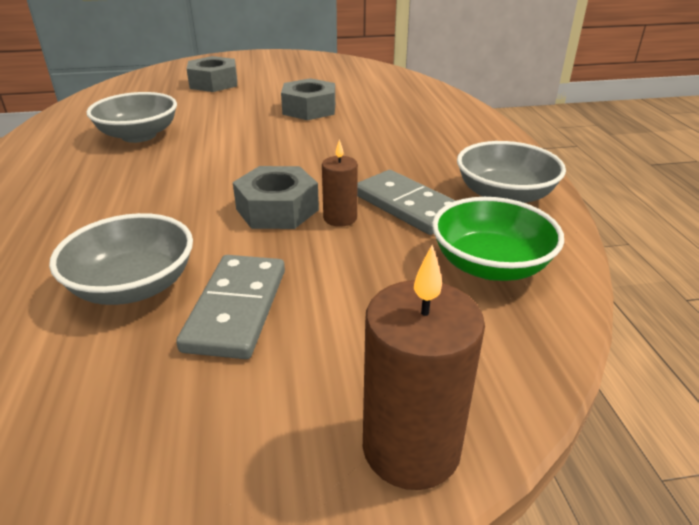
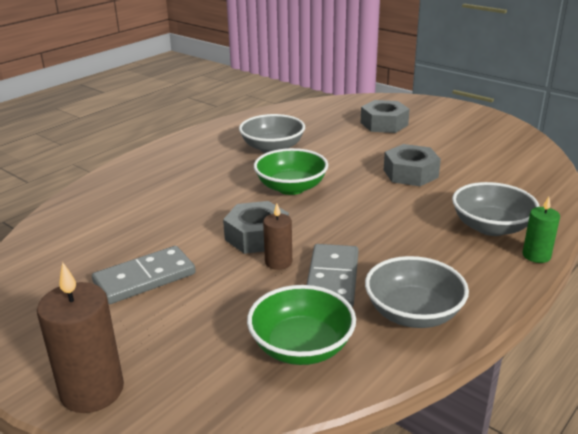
camera: 50 degrees right, 5 degrees down
(133, 286) = (129, 239): grey bowl -> grey bowl (491, 227)
(227, 158) = (291, 187): none -> green bowl
(491, 124) = (536, 255): none -> green candle

